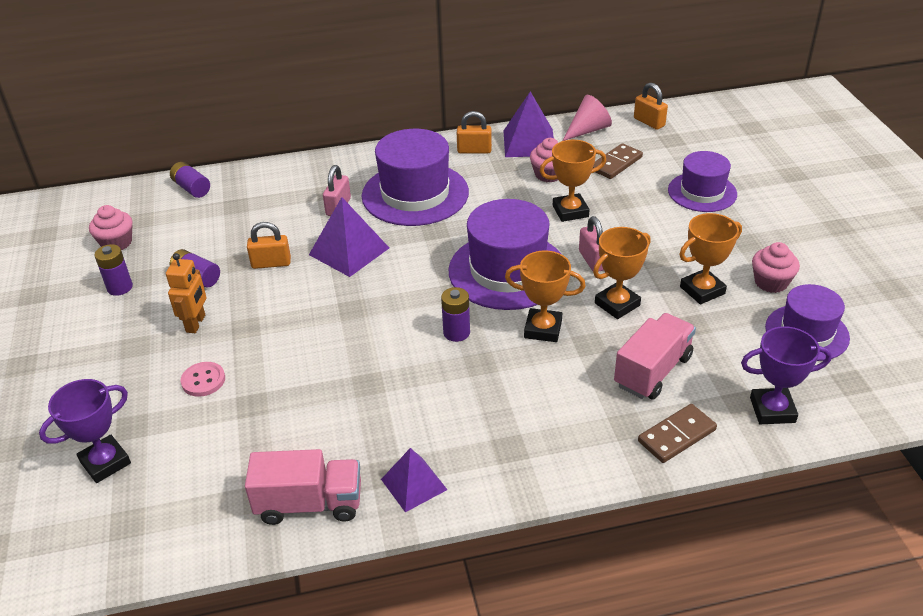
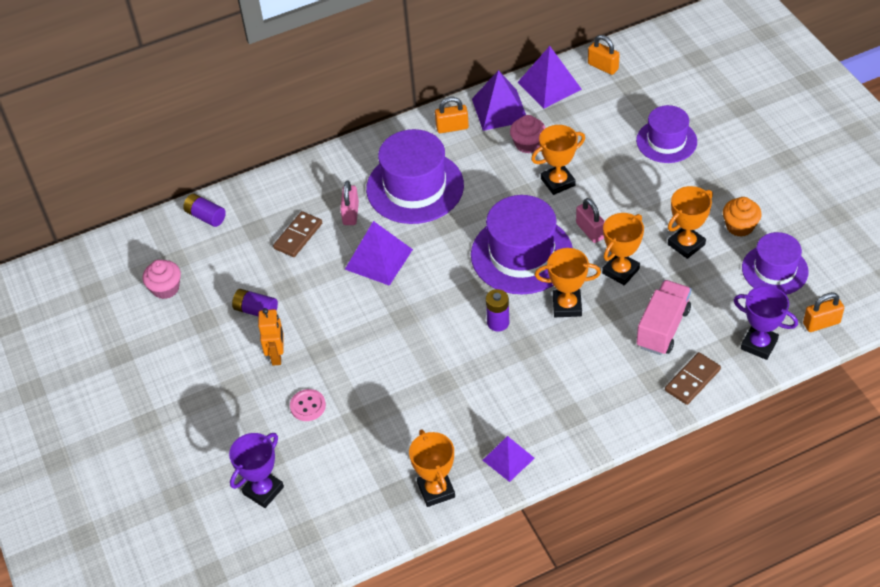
camera: 10 degrees left, 10 degrees up
(120, 287) = (192, 333): purple battery -> none
(271, 263) = (315, 284): orange padlock -> orange padlock (821, 323)
(309, 504) = (436, 490): pink truck -> orange trophy
(588, 130) = (549, 85): pink cone -> purple pyramid
(616, 163) = (584, 121): brown domino -> brown domino (298, 236)
(771, 282) = (739, 226): pink cupcake -> orange cupcake
(772, 410) = (759, 344): purple trophy -> purple trophy turned 45 degrees clockwise

